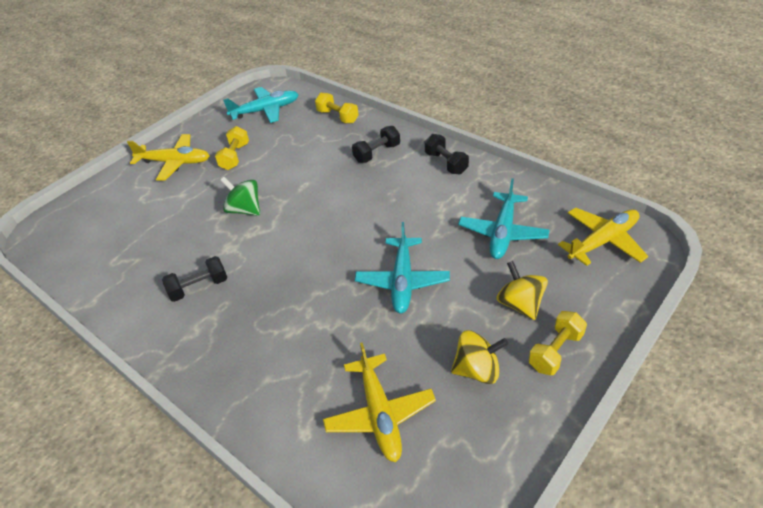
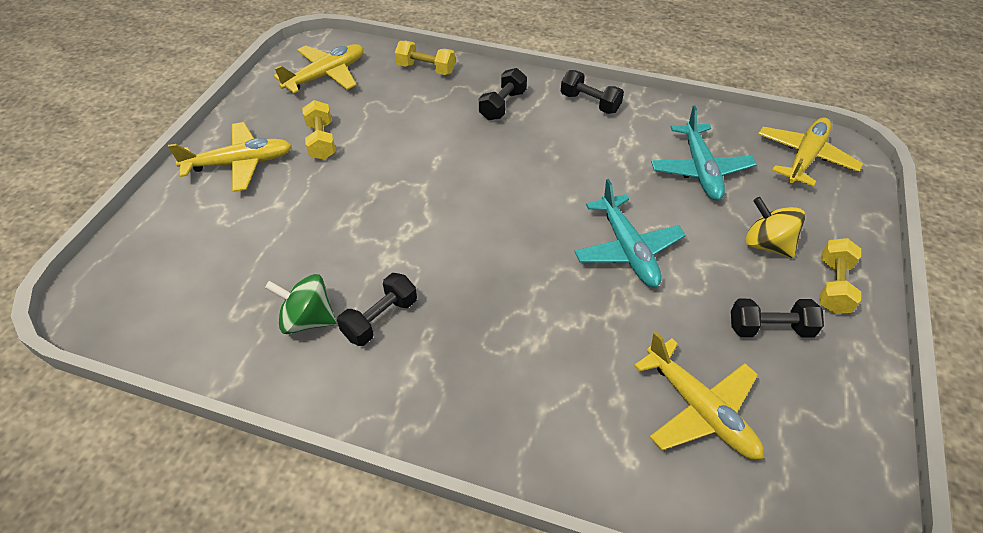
camera: 25 degrees left, 5 degrees up
(244, 210) = (378, 206): green spinning top -> green spinning top (307, 319)
(265, 110) = (326, 75): turquoise plane -> yellow plane
(477, 370) = (770, 328): yellow spinning top -> black dumbbell

